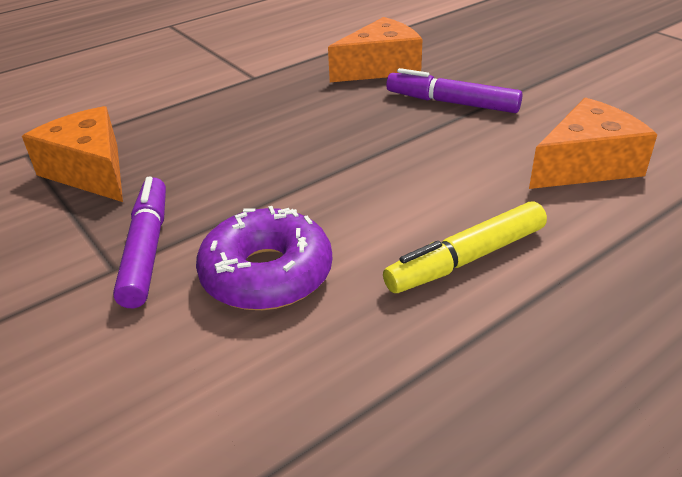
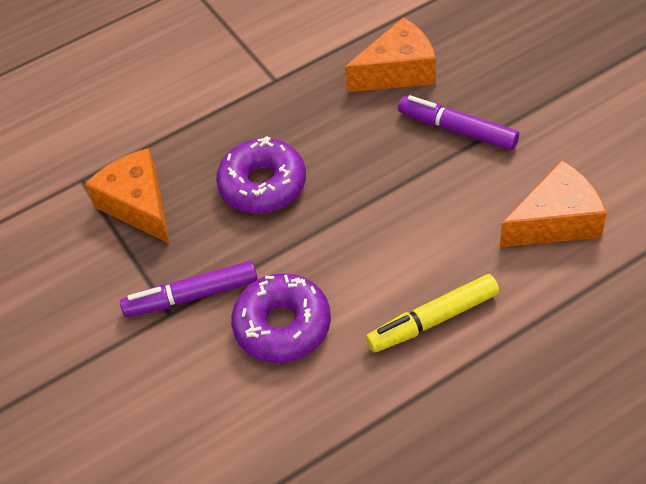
camera: 10 degrees right, 15 degrees up
(146, 249) = (192, 296): purple marker -> purple marker turned 105 degrees counterclockwise
(240, 149) = (263, 185): none -> purple donut

